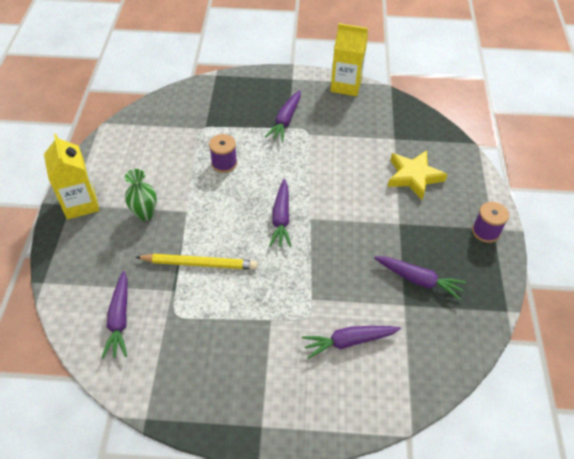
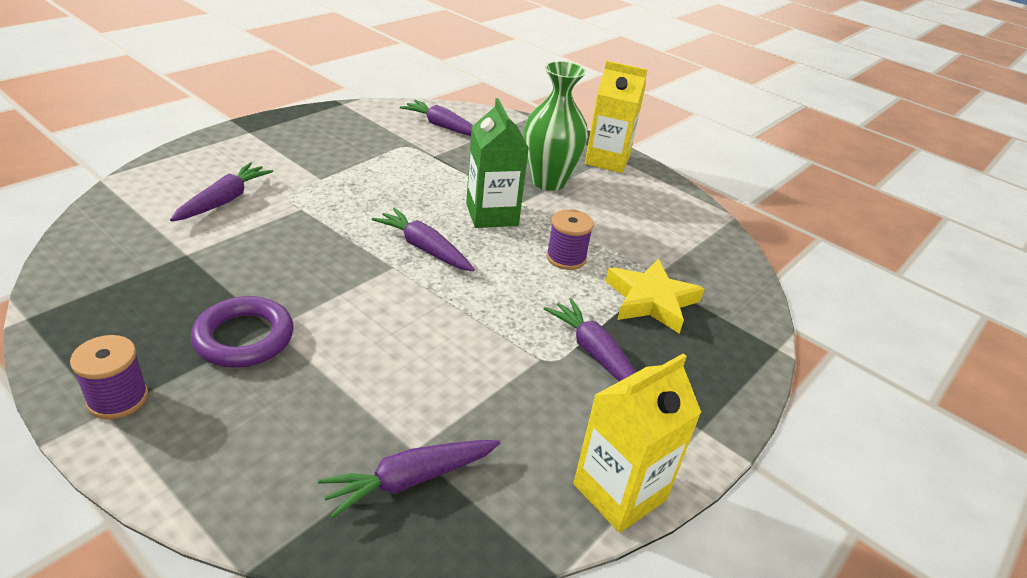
camera: 125 degrees right, 15 degrees down
(145, 214) = (548, 181): green vase -> green vase, size x1.62
(199, 263) = (442, 178): yellow pencil -> none
(215, 214) = (492, 214): none -> green carton
(414, 177) = (313, 406): yellow star -> yellow star (651, 300)
(415, 226) = (244, 337): none -> purple ring
(418, 280) = (187, 284): purple carrot -> purple carrot (410, 480)

